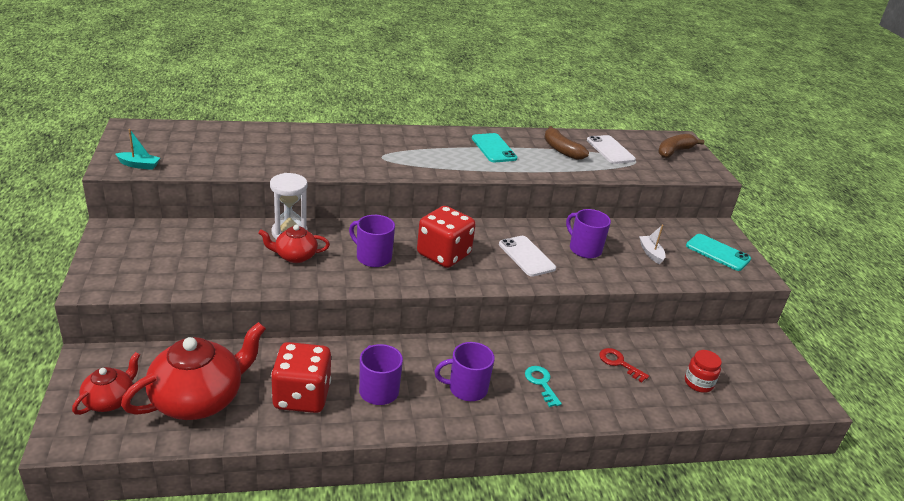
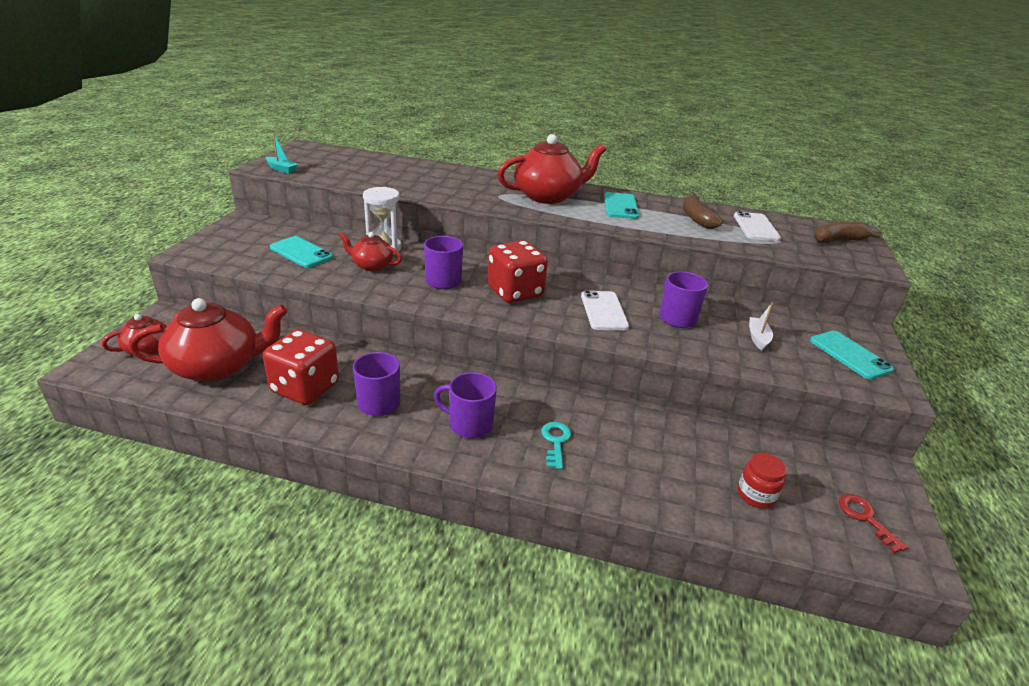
camera: 25 degrees right, 0 degrees up
(212, 257) = (301, 252): none -> turquoise phone
(425, 149) = (548, 196): none -> red teapot
(619, 363) = (664, 446): red key -> red key (865, 518)

